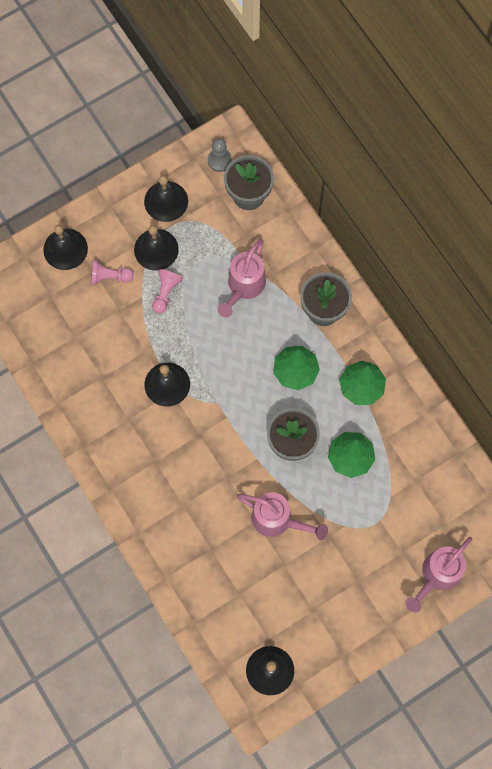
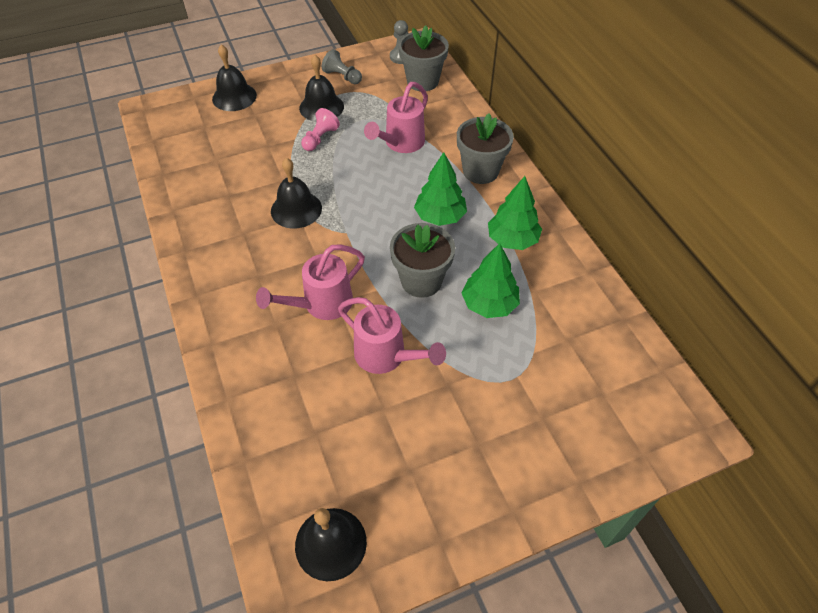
camera: 10 degrees right, 20 degrees down
(109, 277) = (268, 121): pink pawn -> none
(166, 201) = (342, 76): black bell -> grey pawn
(437, 575) = (589, 454): pink watering can -> pink watering can (321, 304)

